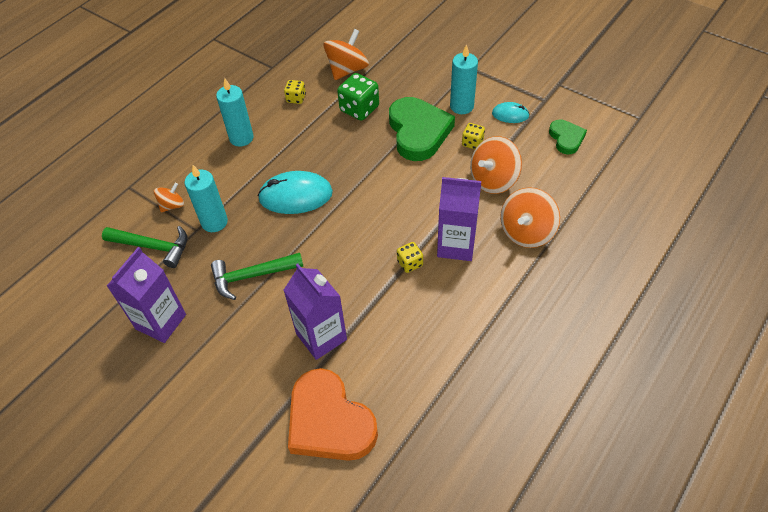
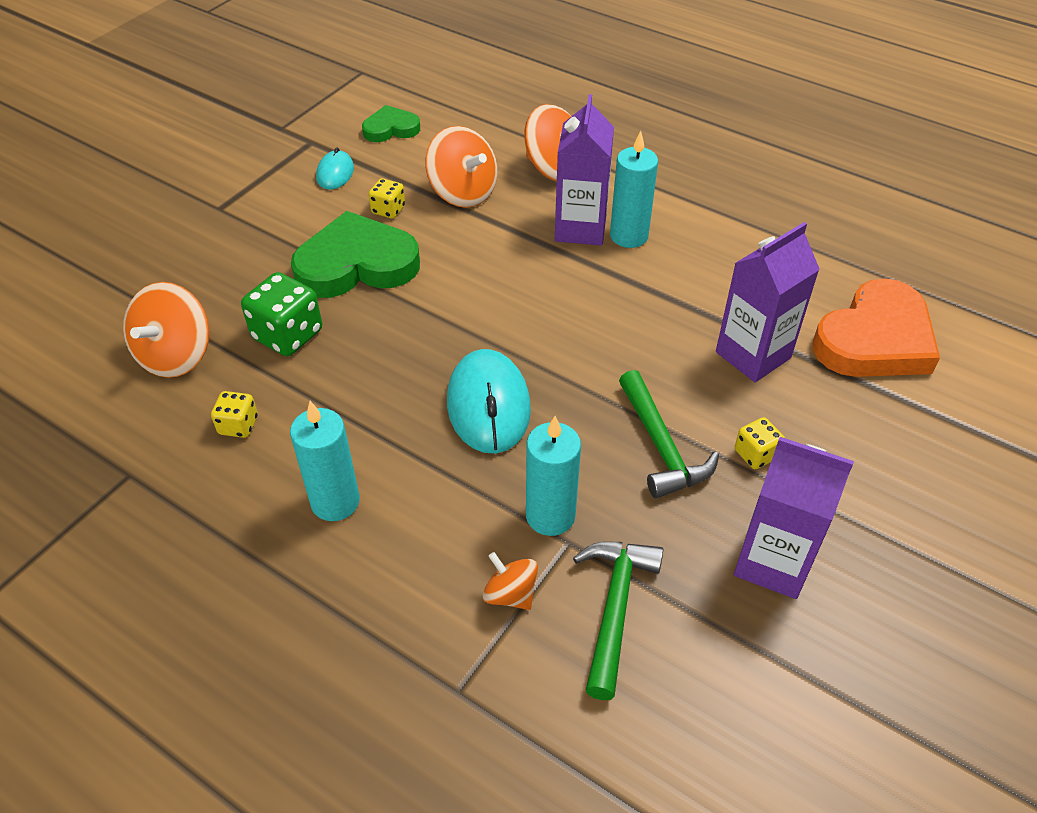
camera: 95 degrees left, 5 degrees down
(347, 70) = (176, 355): orange spinning top -> orange spinning top turned 105 degrees counterclockwise
(410, 263) = (615, 271): yellow dice -> yellow dice (756, 454)
(461, 106) = (307, 219): turquoise candle -> turquoise candle (629, 236)

